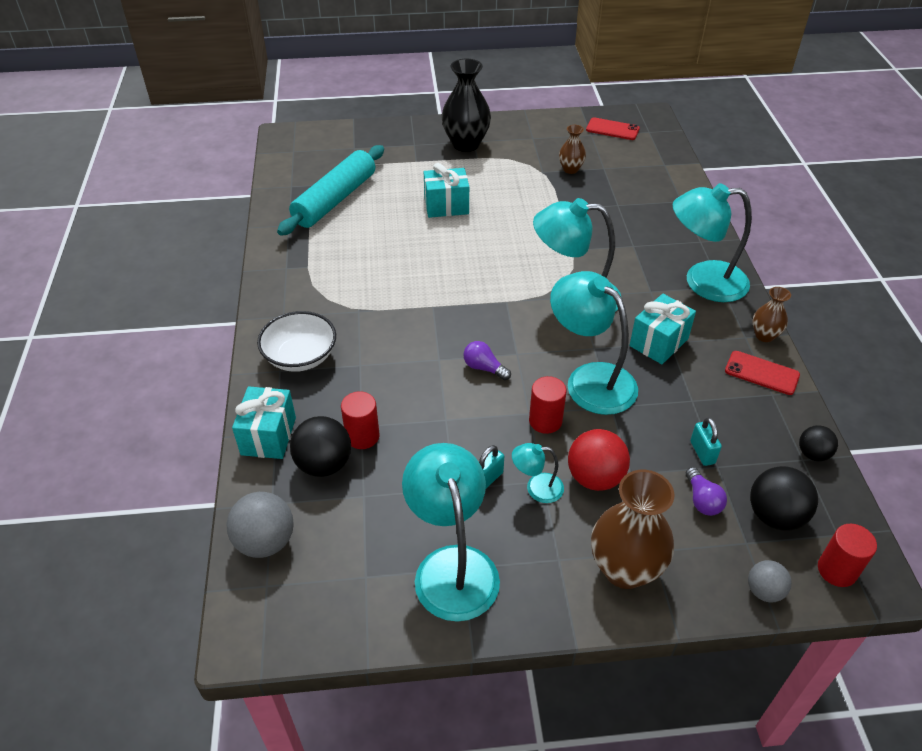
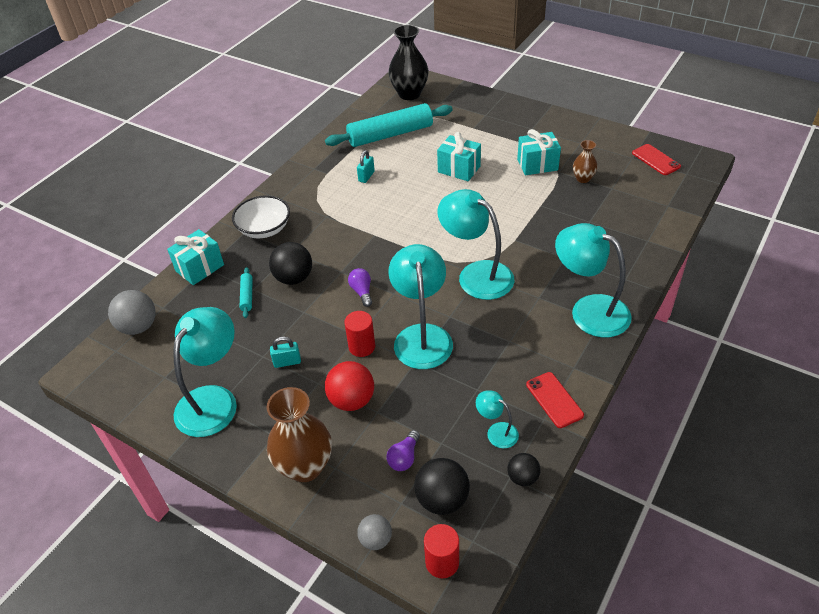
camera: 40 degrees right, 0 degrees up
(324, 464) = (210, 301): black ball -> black ball (294, 278)
(362, 436) = (247, 296): red cylinder -> turquoise rolling pin
(466, 144) = (523, 128): black vase -> black vase (409, 94)
(536, 488) = (309, 385): turquoise lamp -> turquoise lamp (496, 431)
(658, 342) = (500, 336): turquoise gift -> turquoise gift (537, 165)
(702, 452) = (442, 427): turquoise padlock -> turquoise padlock (366, 176)
(764, 335) = (591, 374): brown vase -> none

